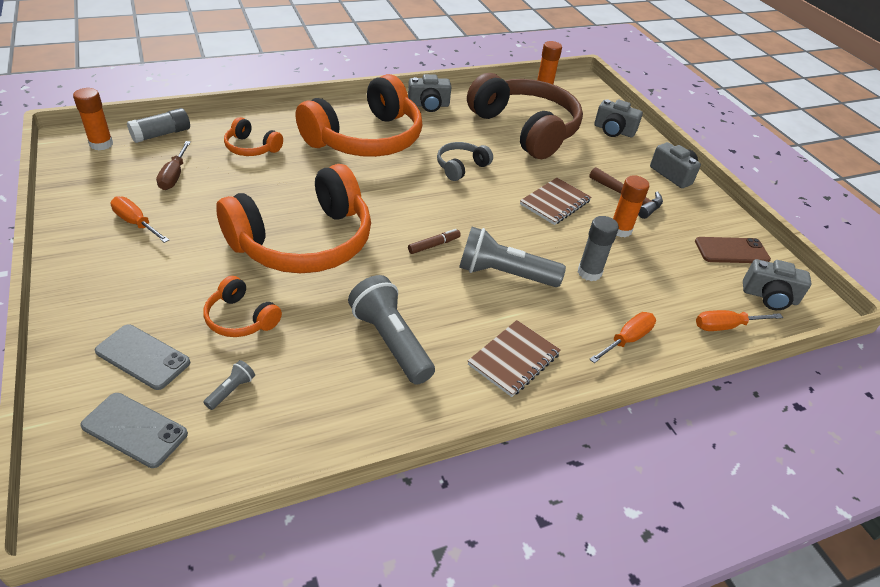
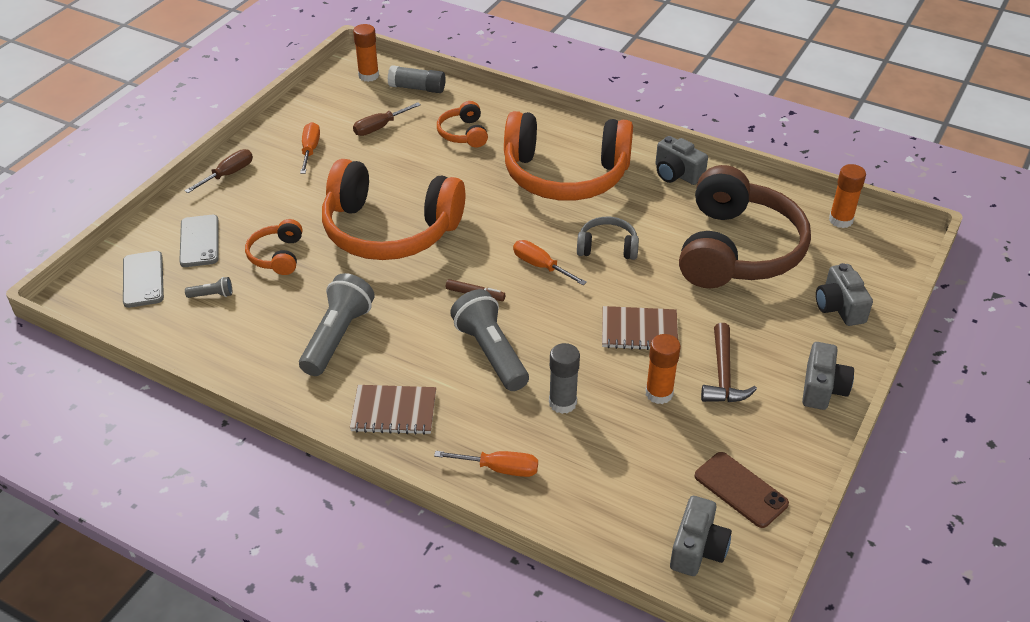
camera: 55 degrees right, 0 degrees up
(81, 286) = (228, 174): none -> brown screwdriver
(725, 326) = (604, 531): orange screwdriver -> orange screwdriver (540, 266)
(769, 297) = (697, 549): grey camera -> grey camera turned 135 degrees counterclockwise

